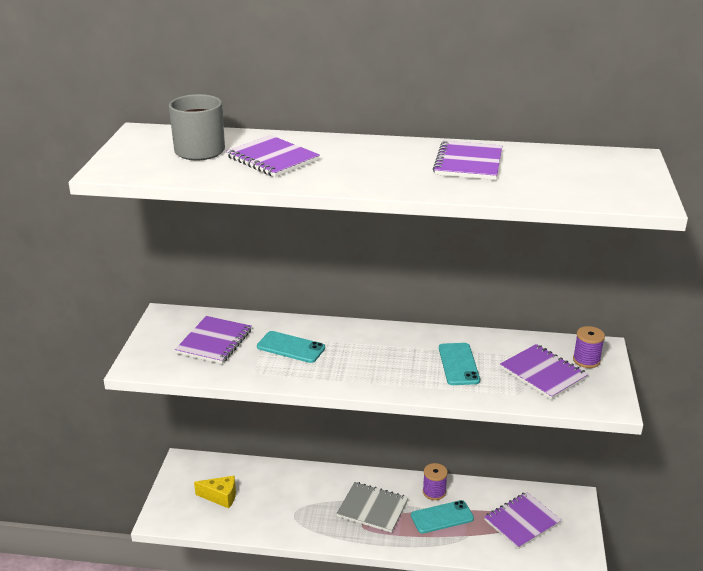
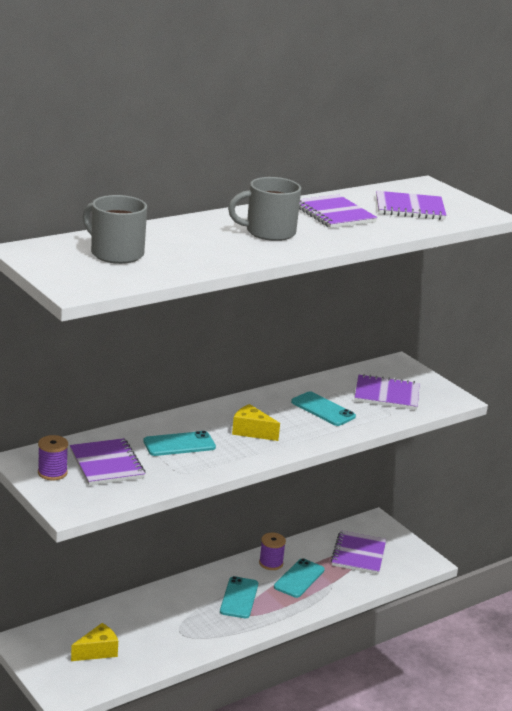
camera: 45 degrees left, 5 degrees down
(272, 159) = (190, 246): purple notebook -> purple notebook (410, 208)
(364, 359) = (251, 431): none -> yellow cheese
(367, 164) = (269, 232): none -> grey mug
(372, 508) = (239, 598): grey notebook -> turquoise phone
(586, 360) = (401, 375): purple spool -> purple spool (52, 473)

